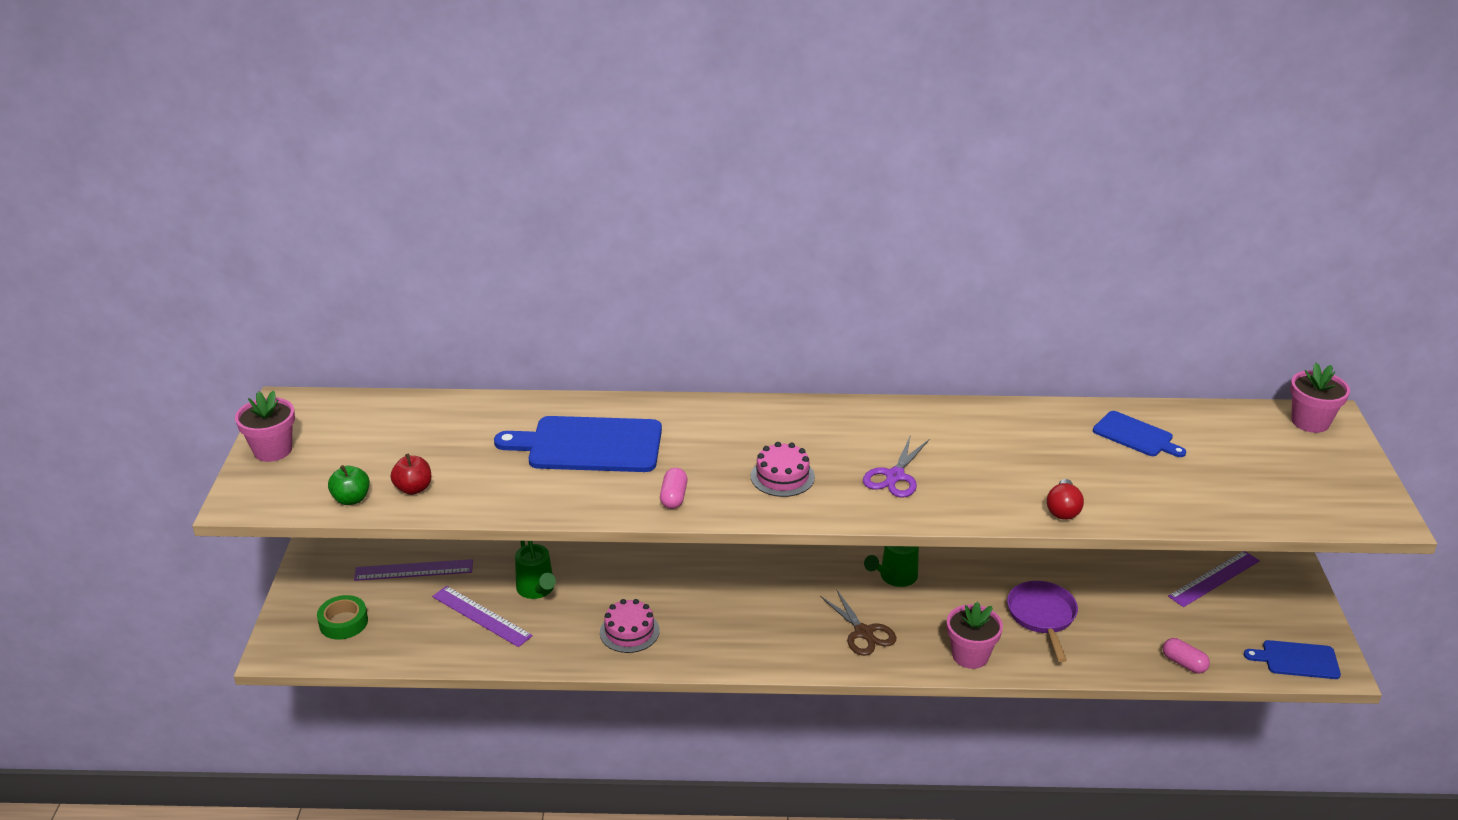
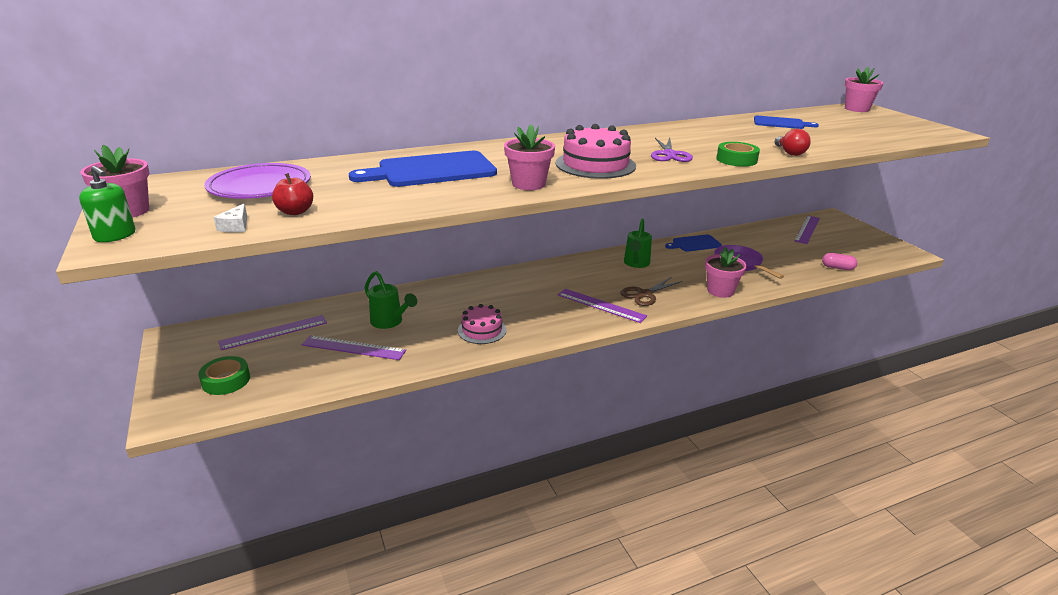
camera: 25 degrees left, 5 degrees down
(250, 487) = (115, 236): none -> green soap dispenser
(351, 499) = (236, 226): green apple -> white cheese
(403, 435) = (260, 186): none -> purple plate
(673, 497) = (528, 184): pink capsule -> pink flower pot
(782, 476) = (595, 164): pink cake -> pink cake, size x1.57
(794, 634) = (601, 305): none -> purple ruler
(863, 633) = (644, 294): brown scissors -> brown scissors turned 105 degrees clockwise
(971, 508) = (736, 160): none -> green tape
(1297, 660) = (888, 254): blue cutting board -> blue cutting board (694, 243)

